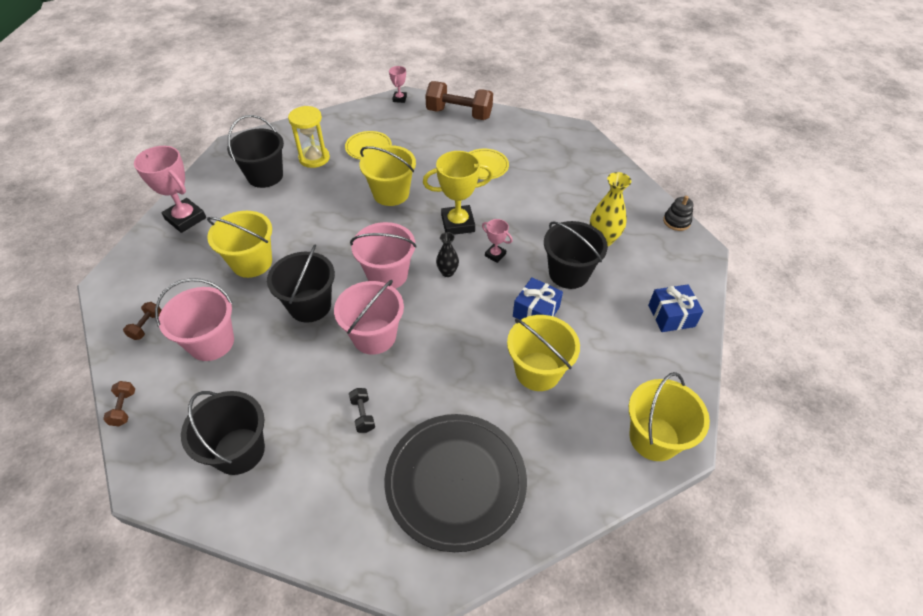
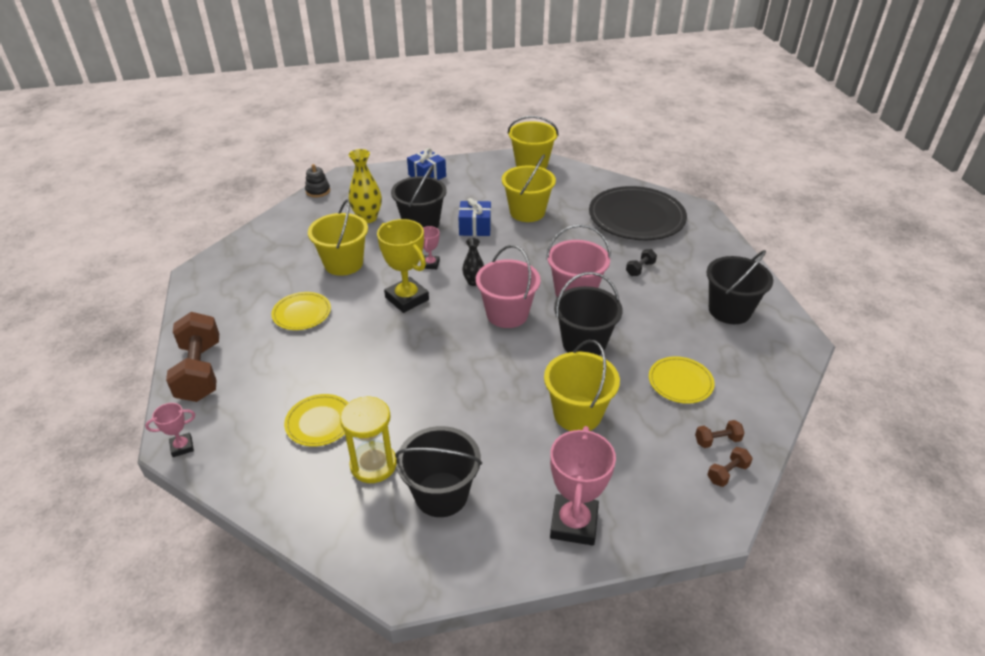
camera: 120 degrees left, 10 degrees down
(124, 408) = (784, 394): brown dumbbell -> brown dumbbell (727, 473)
(211, 342) = (680, 382): pink bucket -> yellow plate
(391, 193) = (395, 362): yellow bucket -> yellow bucket (343, 263)

